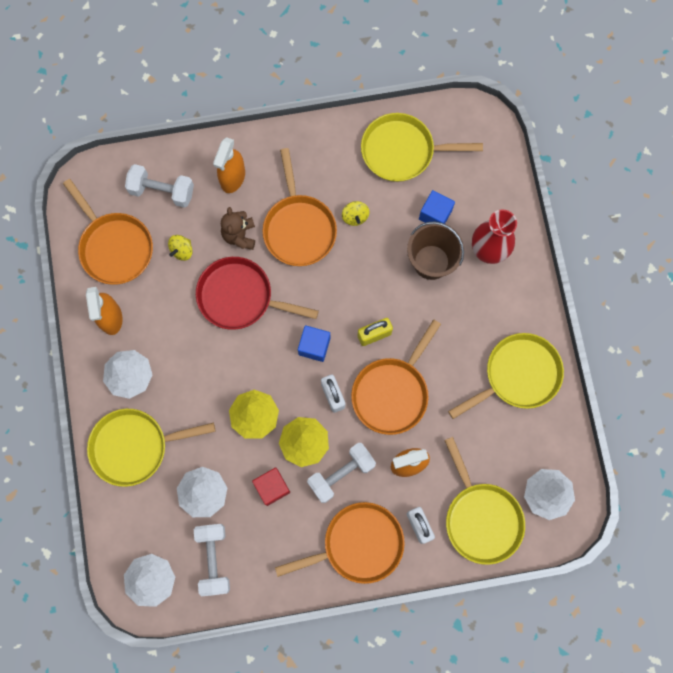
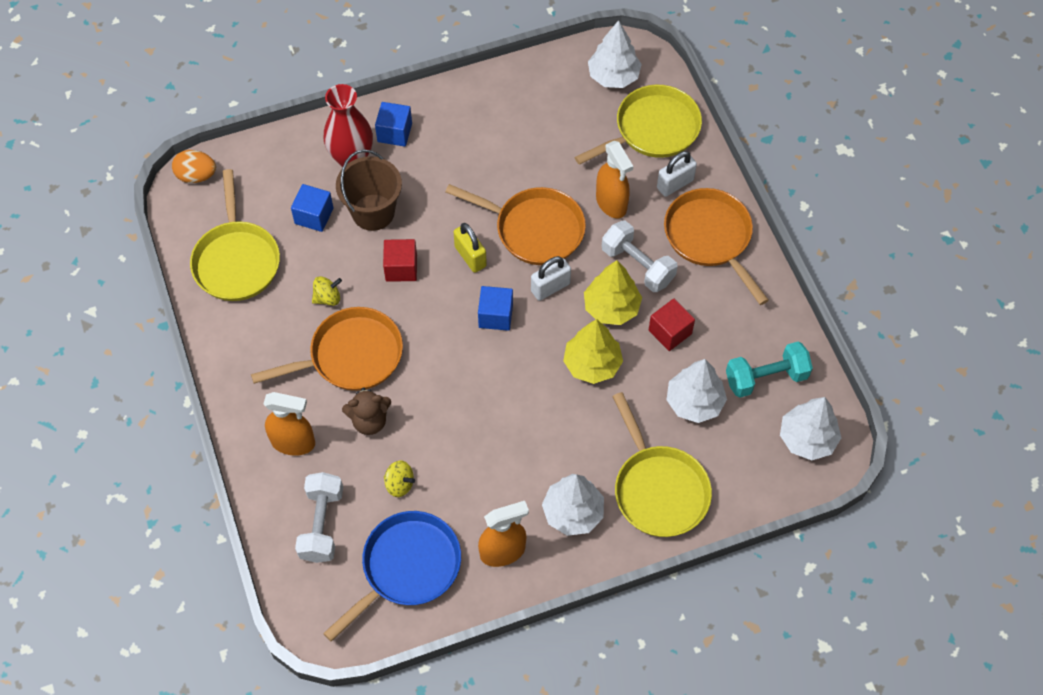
camera: 100 degrees left, 15 degrees down
(114, 247) = (406, 568): orange pan -> blue pan
(213, 559) = (766, 378): white dumbbell -> turquoise dumbbell
(240, 297) = (449, 406): red pan -> none
(373, 277) = (401, 268): none -> red cube
(489, 127) = (196, 176): none -> orange egg
(510, 290) = (394, 132): none -> blue cube
(517, 375) = (491, 115): yellow pan -> none

